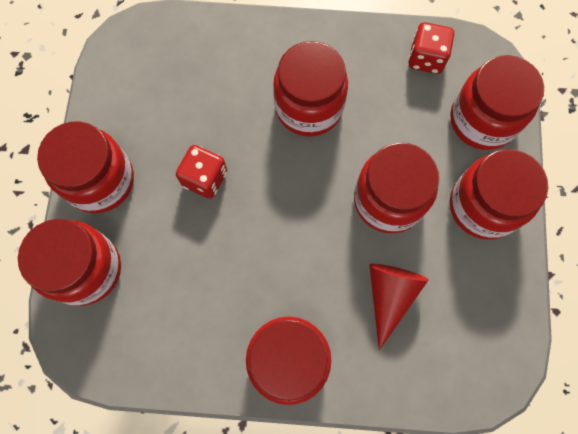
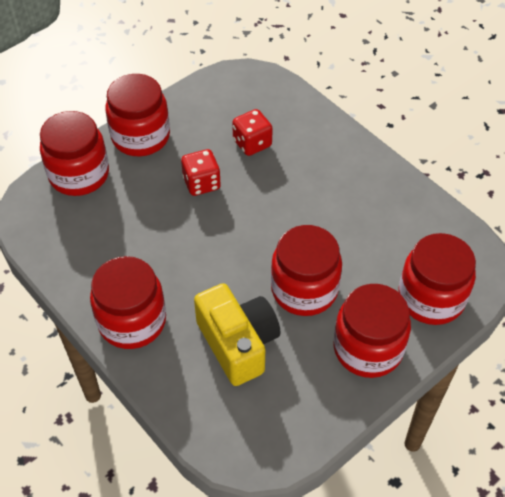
camera: 45 degrees right, 20 degrees down
(309, 107) = (314, 196): red jar -> none
(389, 296) = (238, 343): red cone -> yellow camera
(426, 58) = (433, 230): red dice -> red dice (252, 143)

